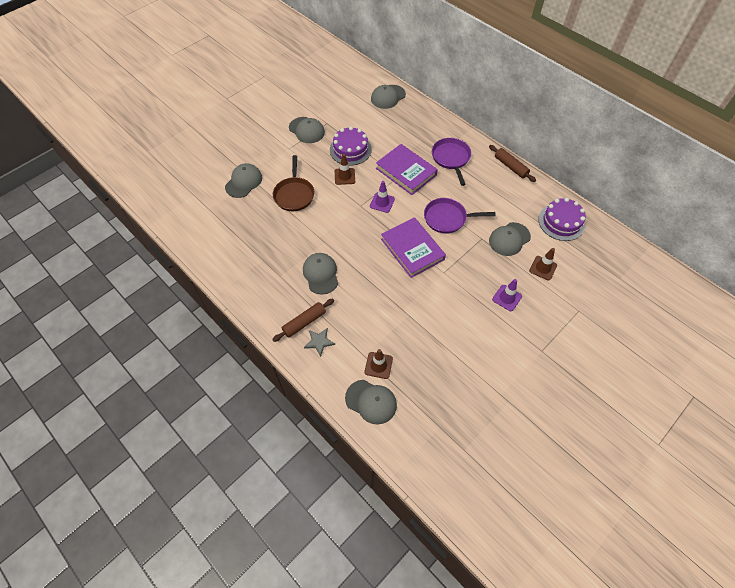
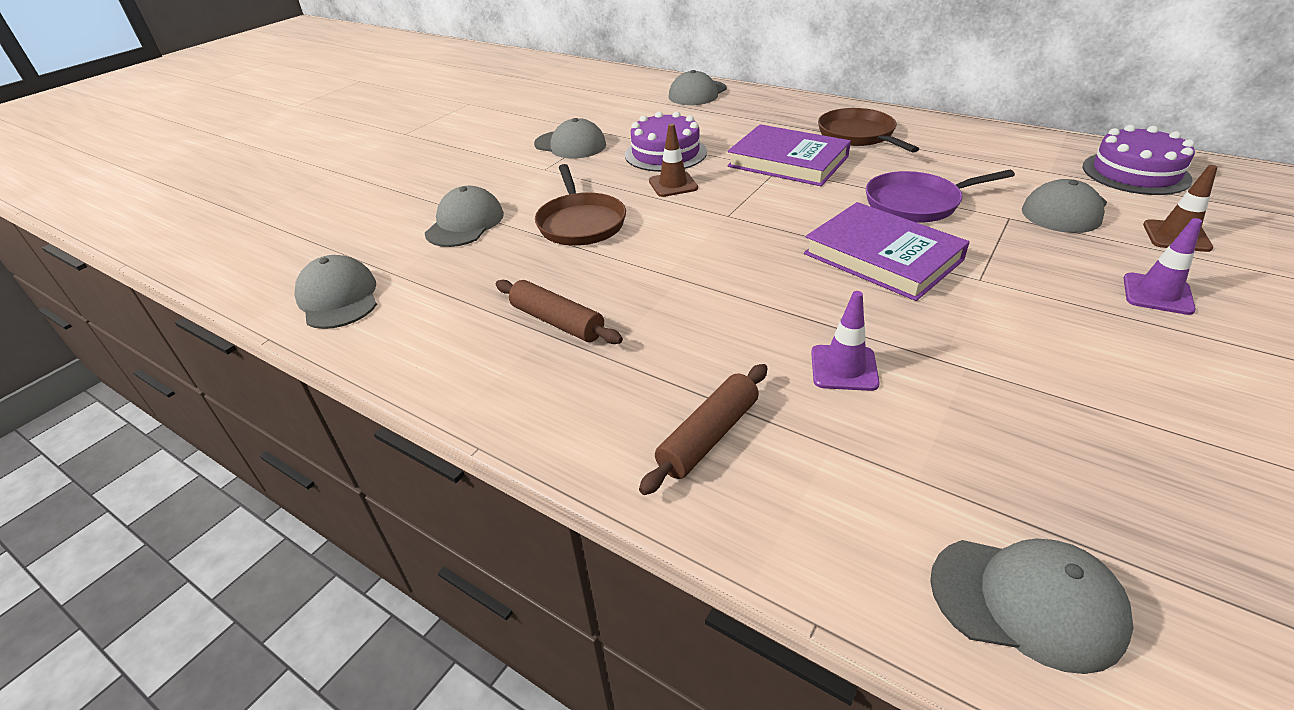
camera: 10 degrees left, 20 degrees down
(319, 342) = (772, 473): grey star -> none
(320, 274) = (701, 333): grey cap -> grey cap (338, 298)
(378, 365) = (975, 494): brown traffic cone -> none
(382, 202) = (769, 204): purple traffic cone -> purple traffic cone (844, 368)
(451, 158) = (858, 135): purple pan -> brown pan
(510, 167) = (972, 128): brown rolling pin -> brown rolling pin (557, 322)

